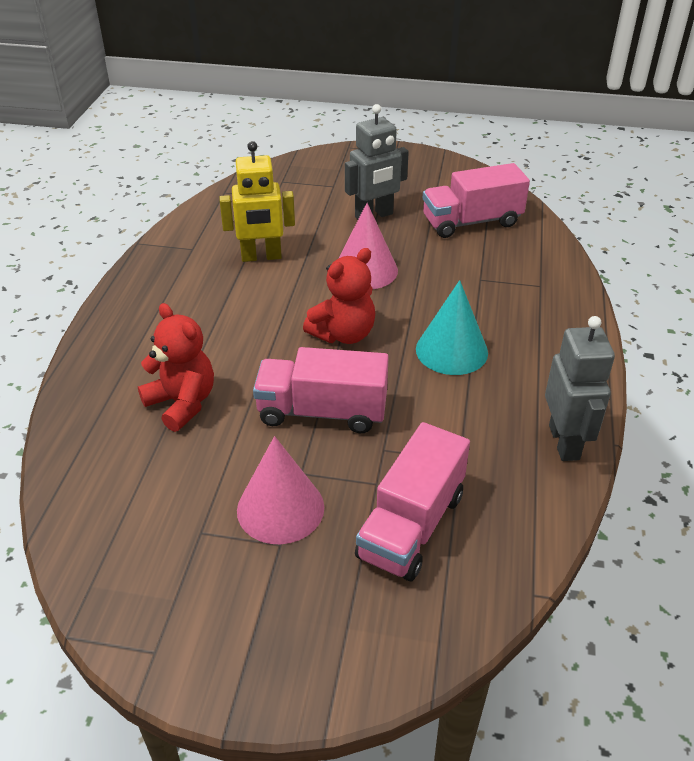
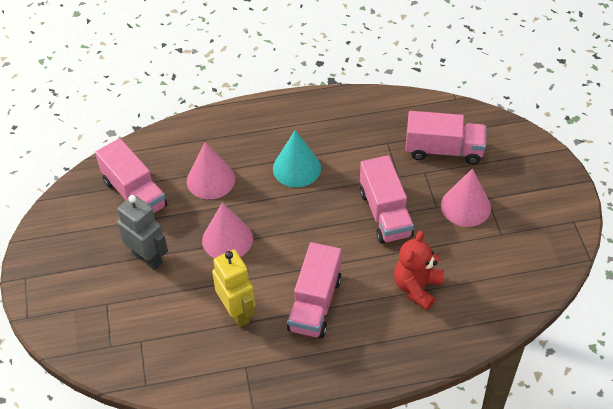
camera: 110 degrees left, 10 degrees up
(228, 312) = (315, 304): none -> pink truck
(343, 334) = (307, 228): red teddy bear -> none
(466, 276) = (211, 180): none -> pink cone
(564, 442) = (350, 103): grey robot -> none

